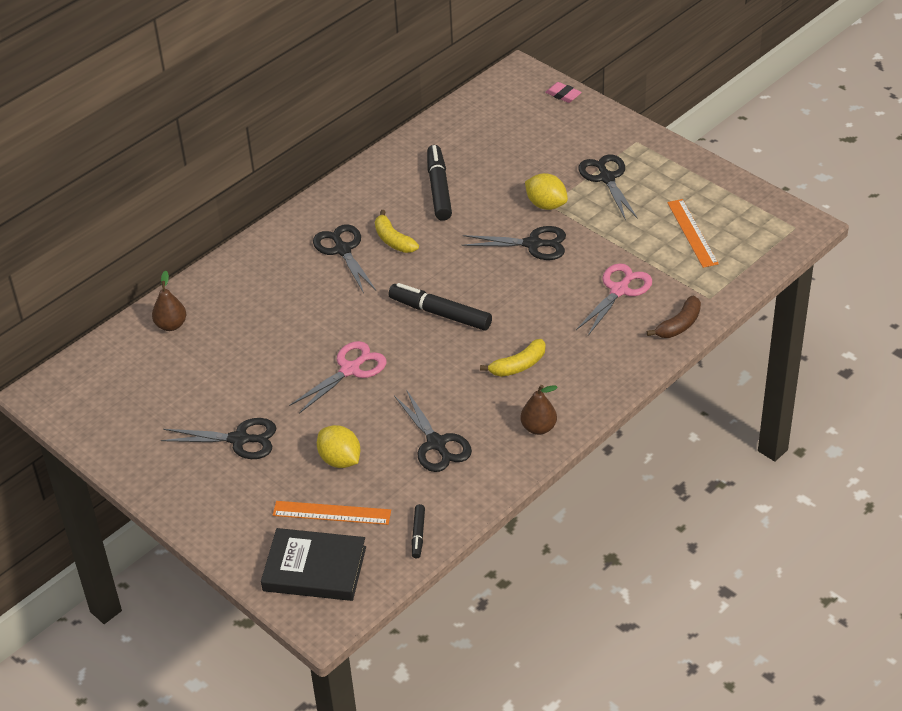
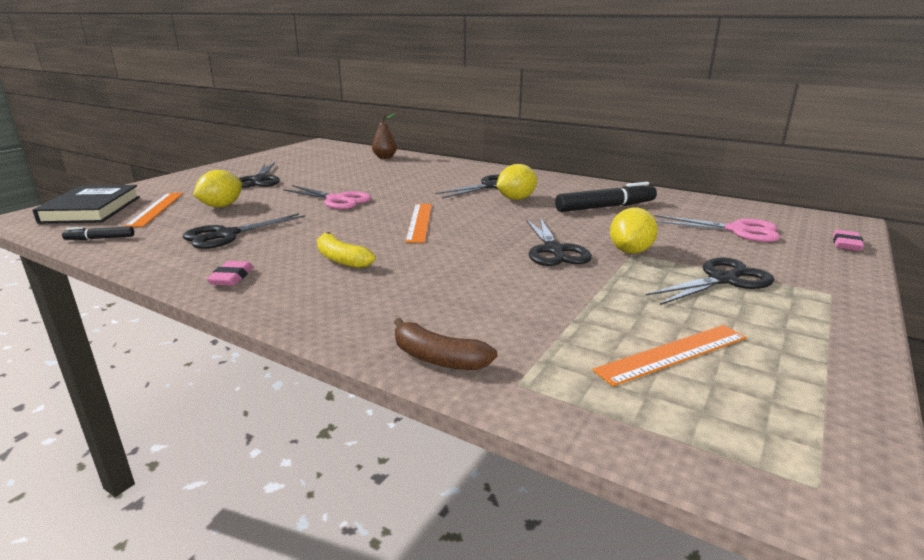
camera: 75 degrees right, 20 degrees down
(393, 240) = (516, 199): yellow banana -> yellow lemon
(440, 314) = (419, 222): black marker -> orange ruler
(538, 428) = (231, 277): brown pear -> pink eraser
(619, 290) = (498, 305): pink scissors -> pink scissors (737, 230)

